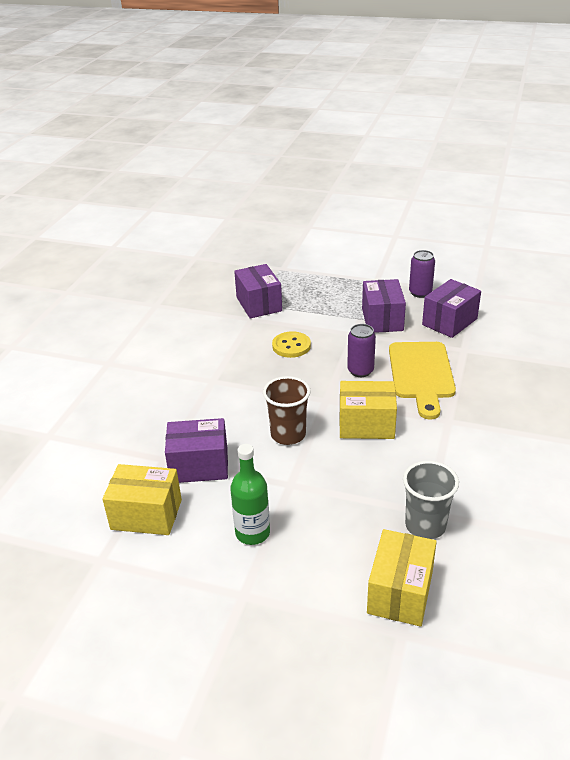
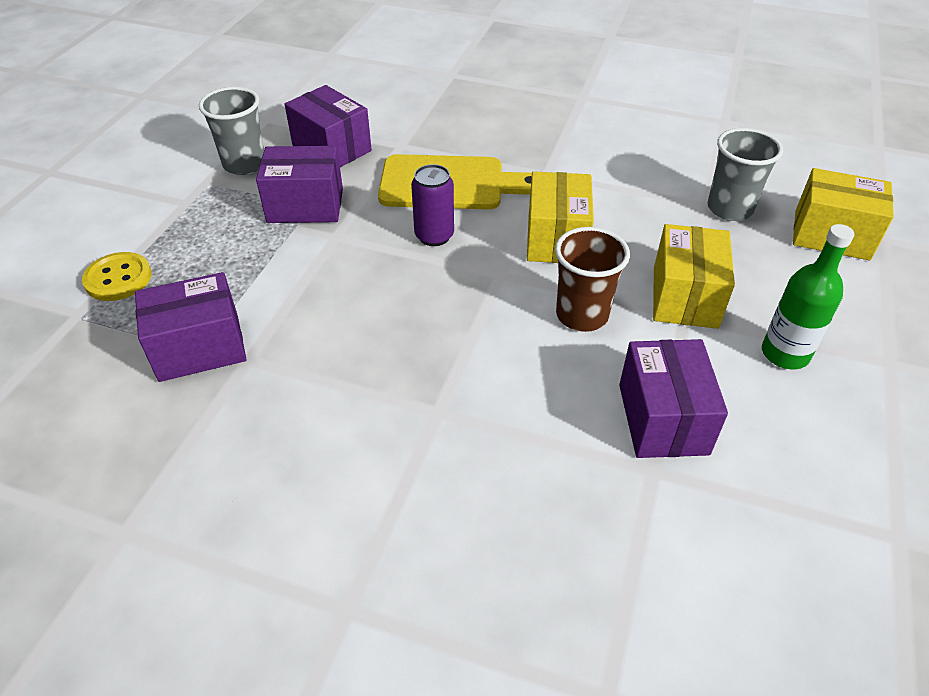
camera: 90 degrees left, 10 degrees up
(146, 514) = (786, 482): yellow box -> yellow box (684, 297)
(291, 346) = (352, 306): yellow button -> yellow button (118, 278)
(420, 293) = (244, 164): purple can -> grey cup

